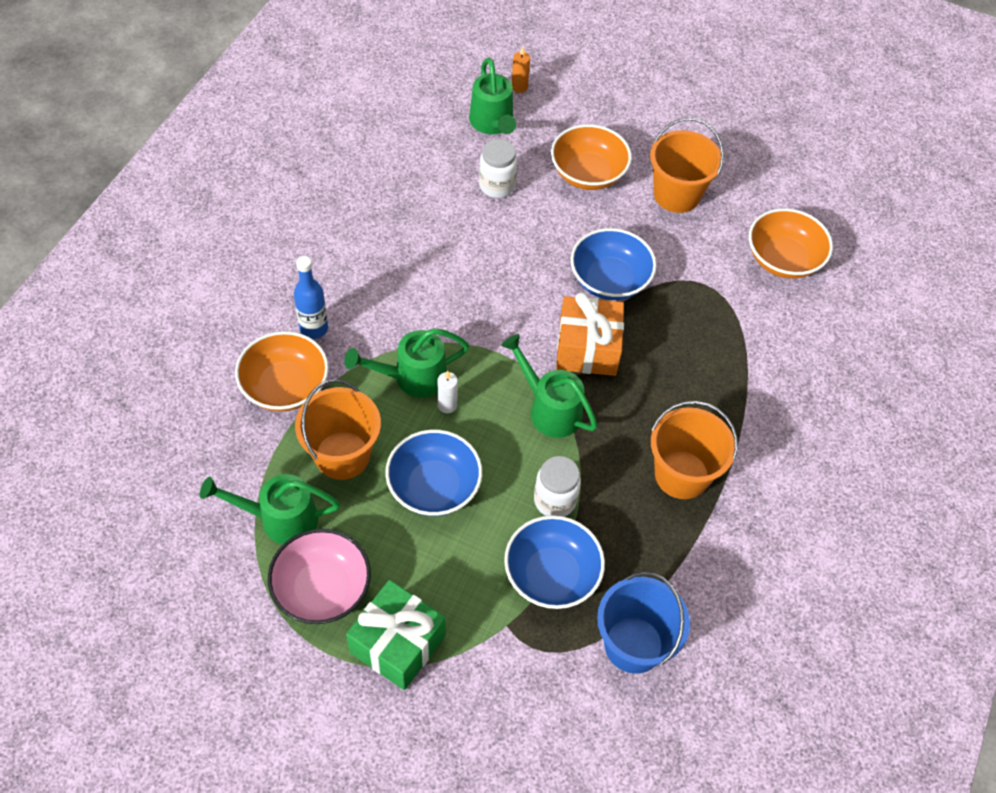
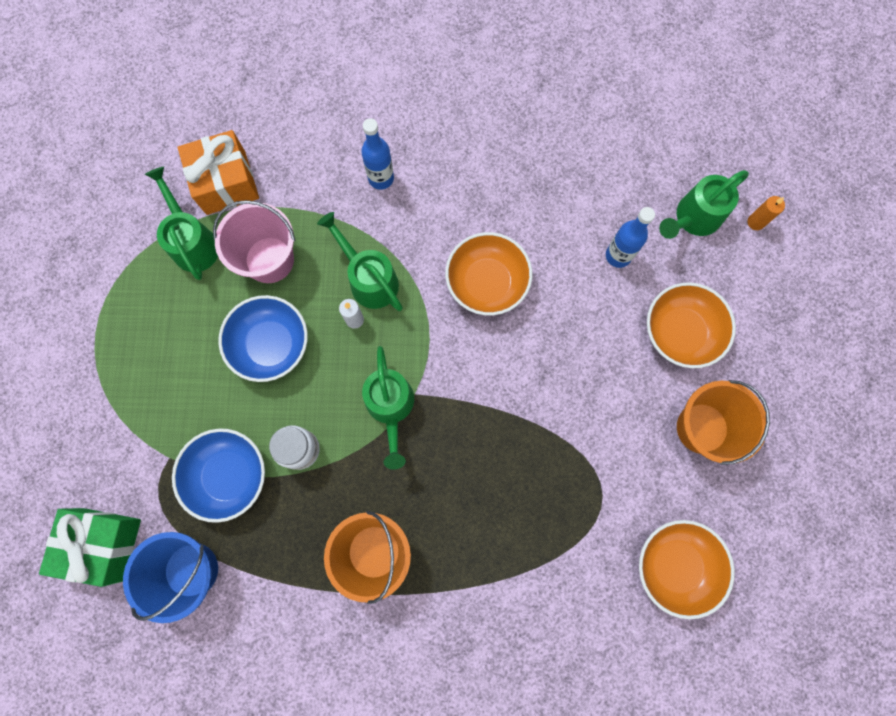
camera: 70 degrees right, 20 degrees up
(285, 387) = (314, 185): orange bowl -> orange bowl (487, 283)
(322, 589) = (146, 302): pink bowl -> none
(342, 455) = (269, 260): orange bucket -> pink bucket
(397, 644) = (122, 380): green gift -> green gift (103, 544)
(497, 185) = (618, 255): white jar -> blue bottle
(549, 409) = (390, 407): green watering can -> green watering can turned 150 degrees clockwise
(587, 348) = (471, 414): orange gift -> orange gift (226, 182)
(609, 280) = (560, 404): blue bowl -> none

